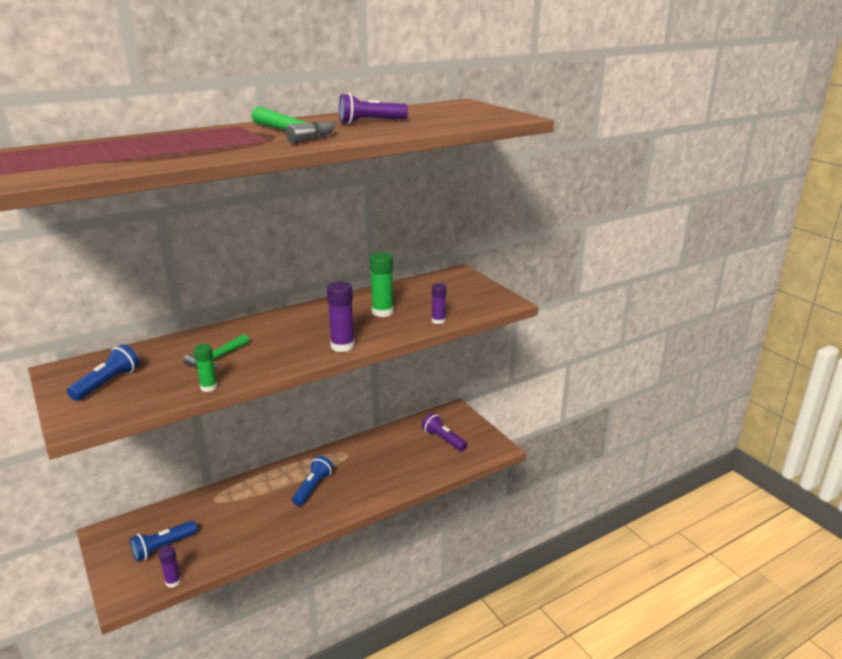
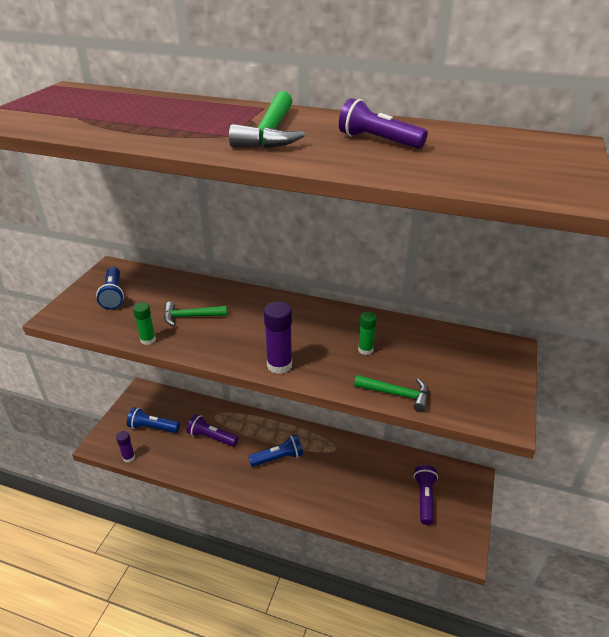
camera: 50 degrees right, 10 degrees up
(107, 383) = (113, 295): blue flashlight -> blue flashlight turned 90 degrees clockwise
(235, 514) = (211, 437): none -> purple flashlight
(382, 312) = (365, 350): green glue stick -> green glue stick, size x0.63
(438, 321) = (397, 394): purple glue stick -> green hammer

